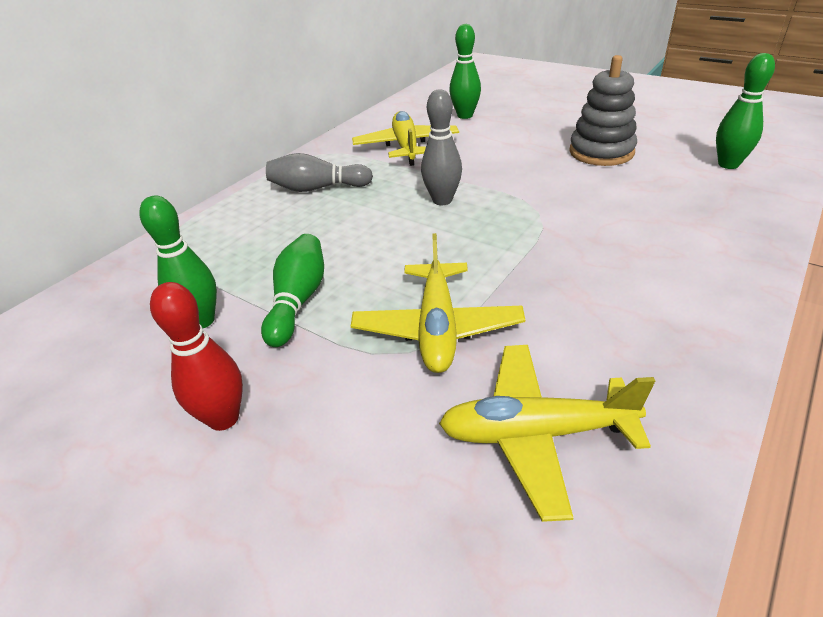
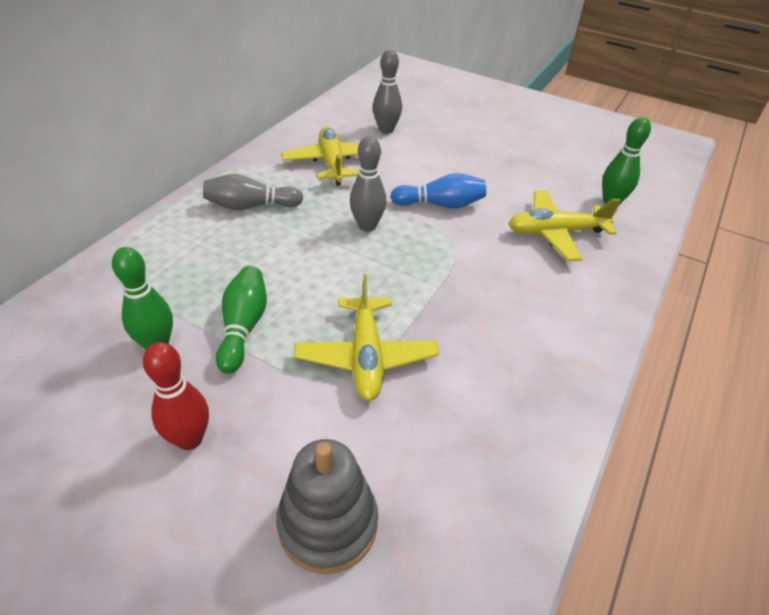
camera: 10 degrees left, 5 degrees up
(465, 115) = (386, 130): green bowling pin -> grey bowling pin
(525, 176) = (441, 204): none -> blue bowling pin
(536, 434) = (445, 452): yellow plane -> yellow plane (555, 233)
(601, 152) = (507, 181): grey stacking toy -> grey stacking toy (328, 524)

